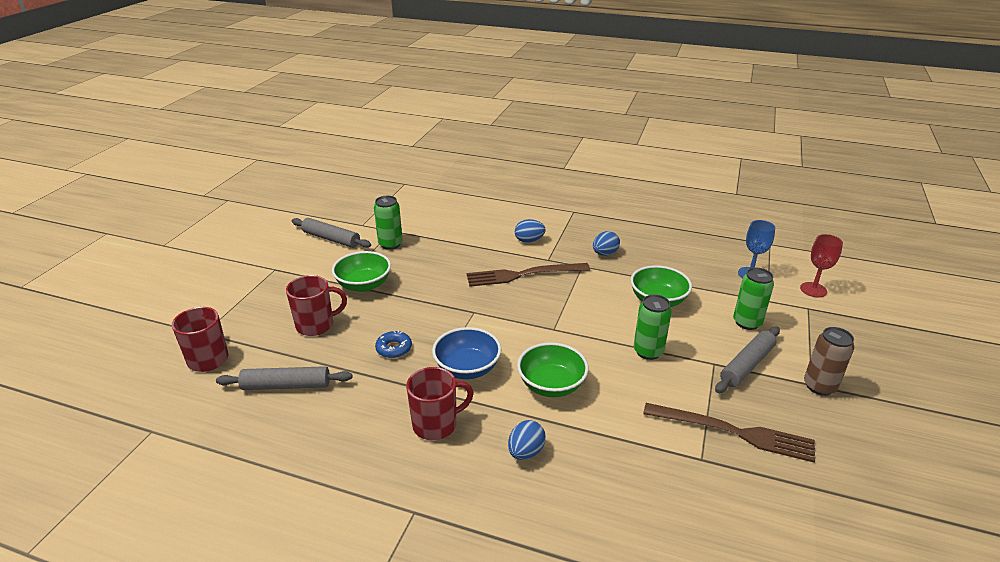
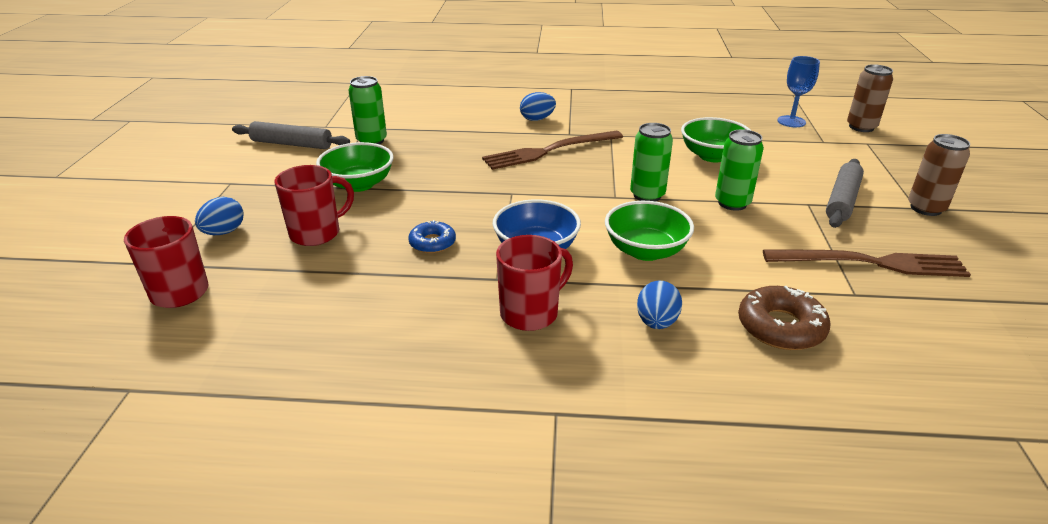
camera: 15 degrees left, 0 degrees up
(286, 385) = (308, 304): grey rolling pin -> none
(604, 254) = (629, 121): blue egg -> blue egg (224, 232)
(621, 476) = (780, 327): none -> brown donut
(747, 322) = (816, 163): green can -> green can (647, 195)
(813, 290) = (861, 127): red goblet -> brown can

